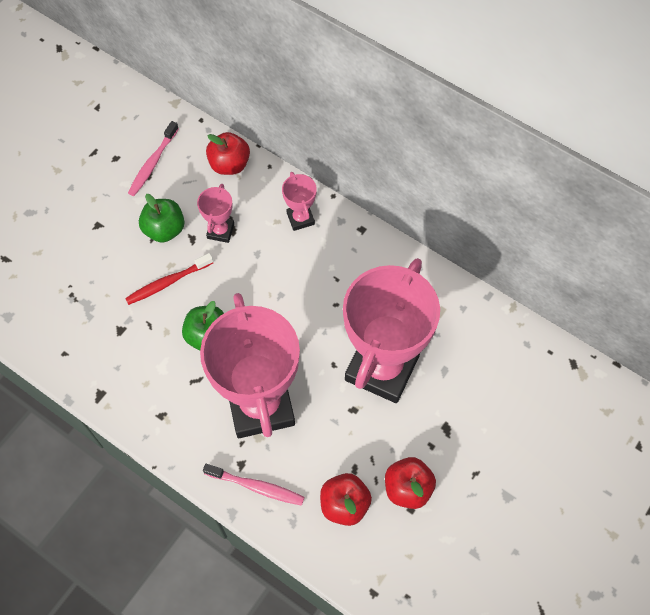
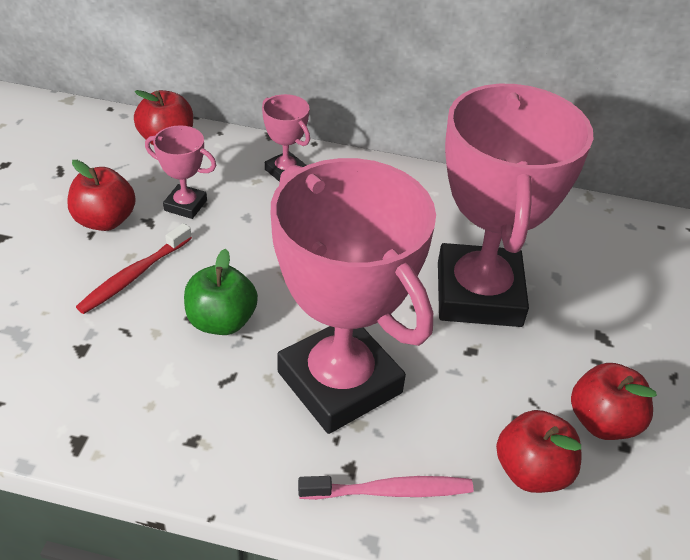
camera: 25 degrees left, 20 degrees down
(153, 163) = (61, 159): pink toothbrush -> none
(164, 229) = (105, 220): green apple -> red apple
(220, 231) = (185, 205): pink trophy -> pink trophy turned 60 degrees counterclockwise

